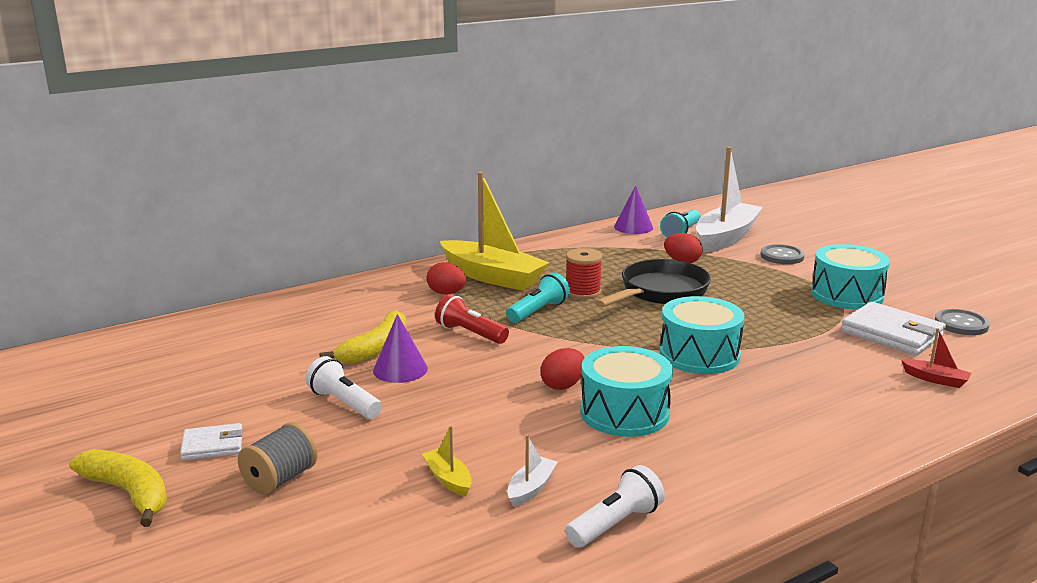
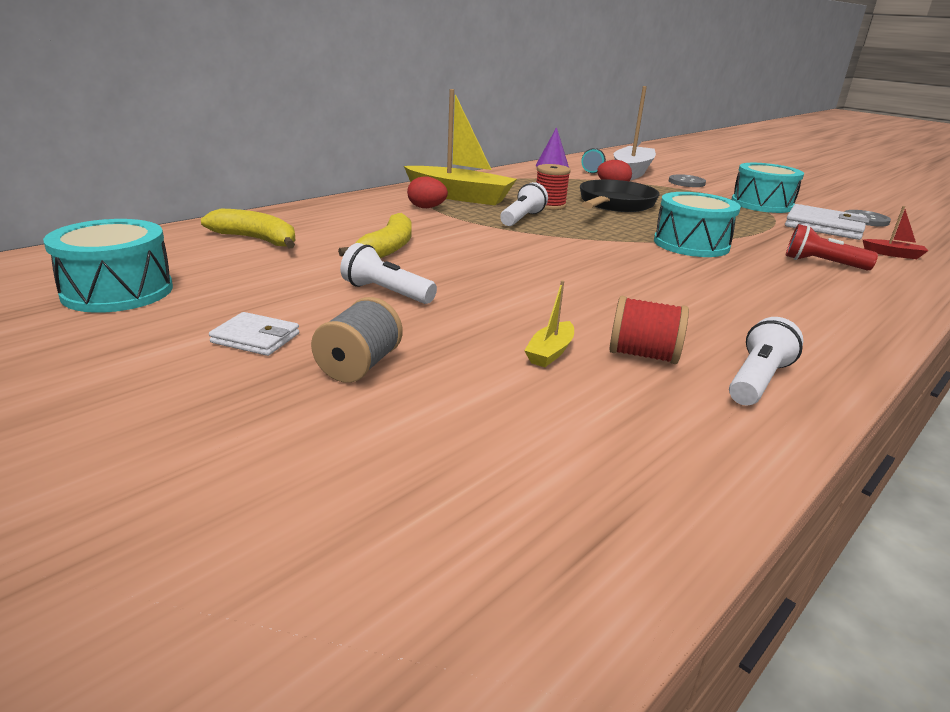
camera: 15 degrees left, 5 degrees up
(129, 493) = (168, 394): yellow banana -> yellow banana (256, 239)
(212, 445) = (255, 338): white wallet -> white wallet turned 45 degrees clockwise
(400, 369) = (425, 263): purple cone -> none
(448, 479) = (550, 352): yellow boat -> yellow boat turned 105 degrees counterclockwise
(470, 334) = (473, 235): red flashlight -> red flashlight (822, 263)
(531, 488) = (643, 355): white boat -> red spool
(538, 311) = (522, 218): turquoise flashlight -> white flashlight
(563, 385) = (594, 270): red egg -> none
(624, 413) = (670, 288): turquoise drum -> turquoise drum (118, 291)

